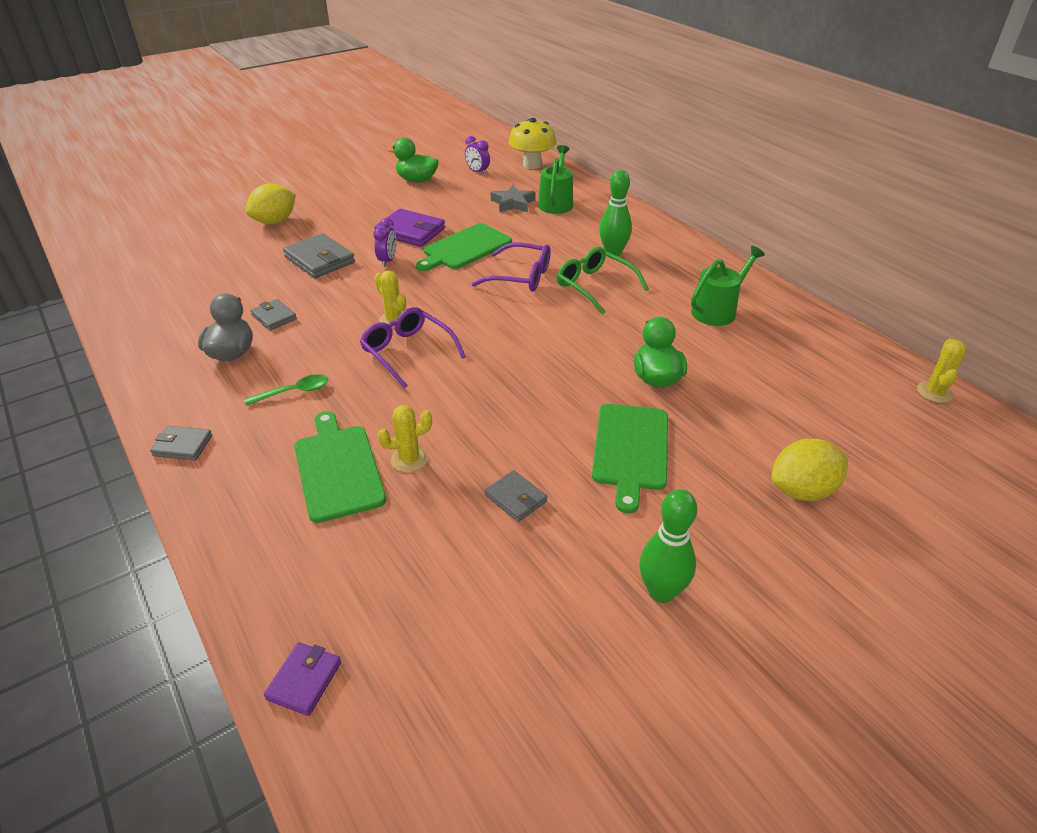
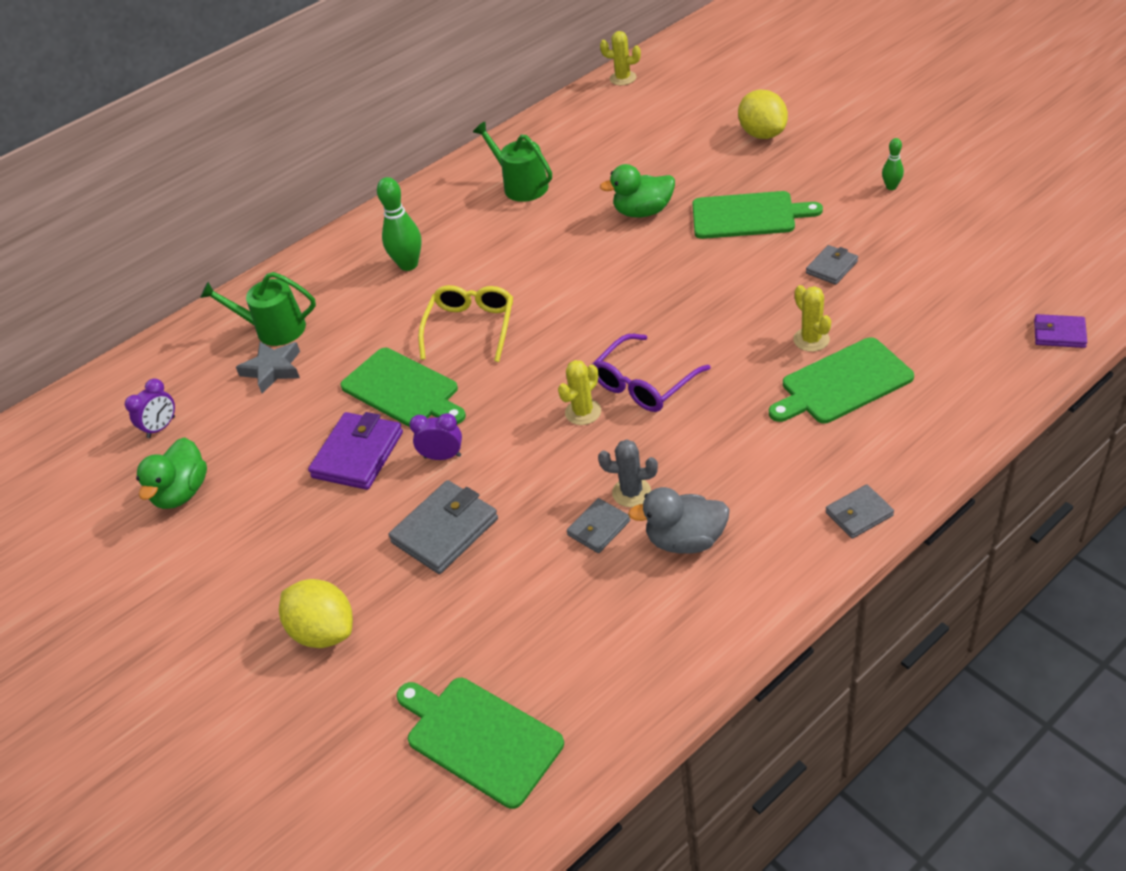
camera: 90 degrees left, 5 degrees up
(156, 265) = (480, 738): none -> green cutting board
(183, 446) = (859, 514): grey wallet -> grey wallet turned 60 degrees clockwise
(293, 392) = (741, 455): green spoon -> none
(296, 334) = (631, 492): none -> grey cactus
(521, 277) = (471, 327): purple glasses -> yellow glasses
(532, 165) = (143, 373): yellow mushroom -> none
(594, 286) = (484, 269): green glasses -> none
(661, 592) = (891, 187): green bowling pin -> green bowling pin, size x0.54

